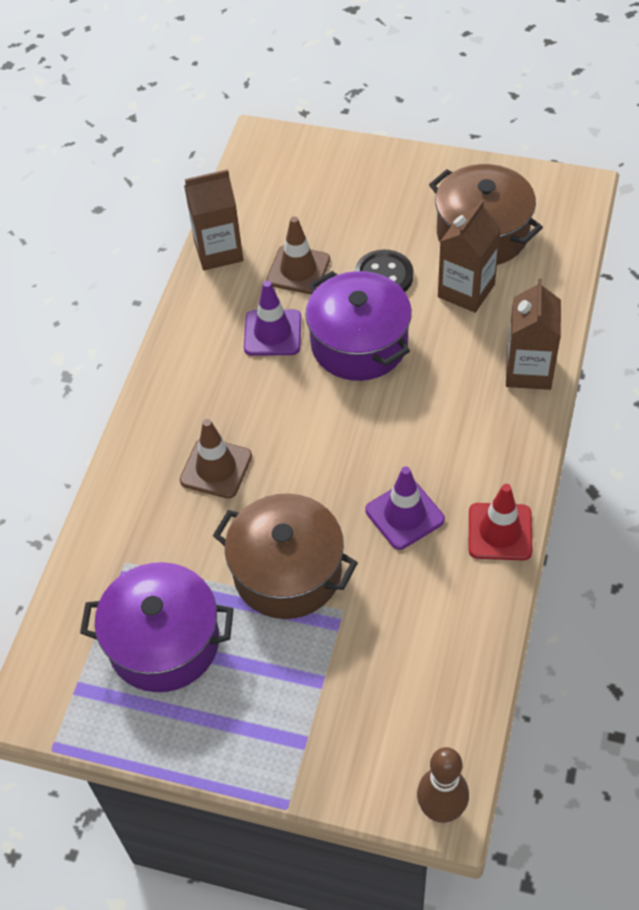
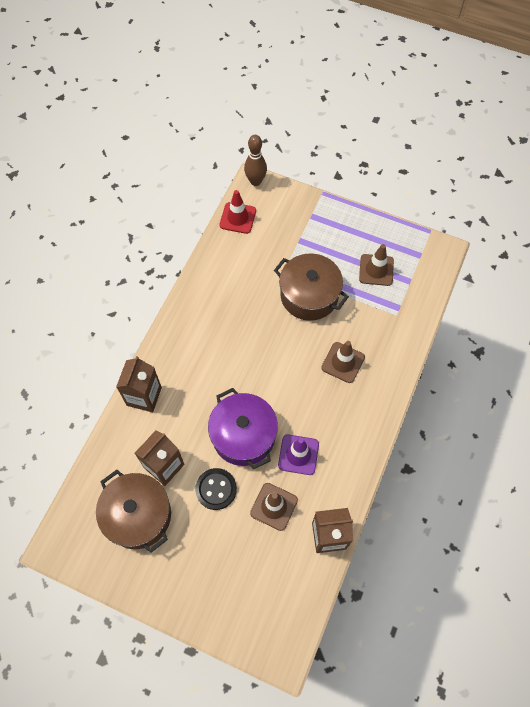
camera: 175 degrees left, 10 degrees up
(164, 642) = (376, 270): purple pot -> brown traffic cone
(404, 515) = (241, 317): purple traffic cone -> none
(500, 532) = (192, 299): red traffic cone -> red traffic cone (238, 218)

